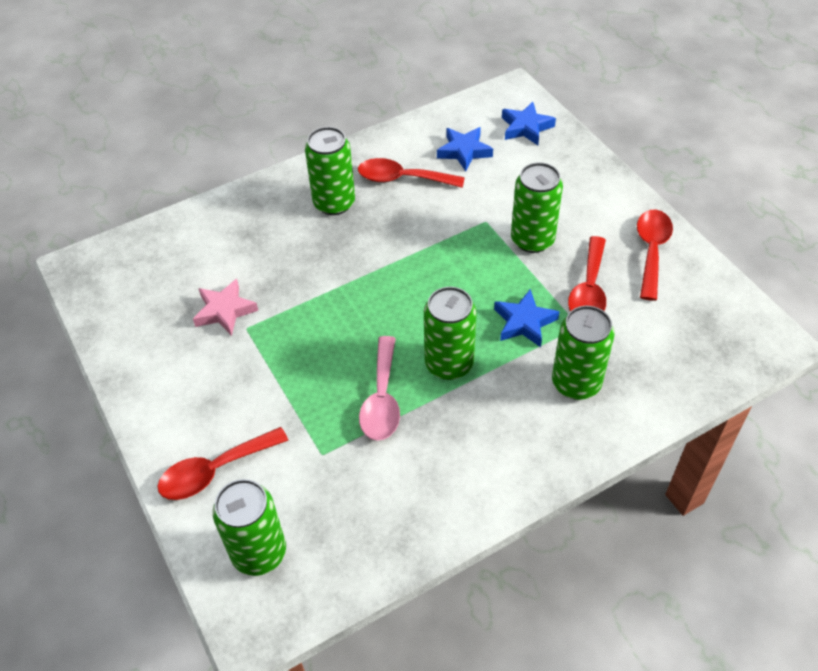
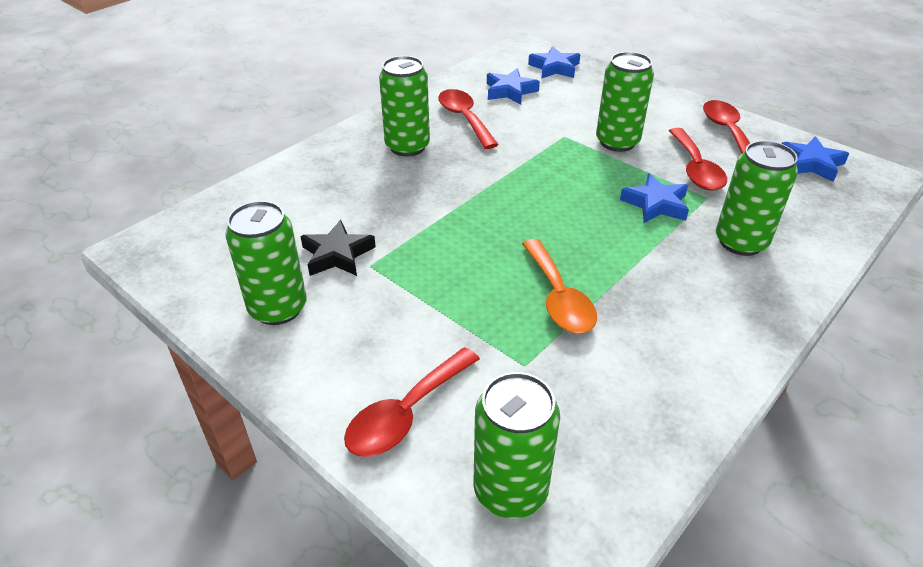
camera: 20 degrees left, 10 degrees down
(225, 311) = (337, 255): pink star -> black star
(382, 399) = (558, 297): pink spoon -> orange spoon
(402, 179) = (464, 118): red spoon -> red spoon turned 75 degrees clockwise
(449, 364) = (607, 252): green can -> green can (278, 308)
(710, 310) = (811, 163): none -> blue star

